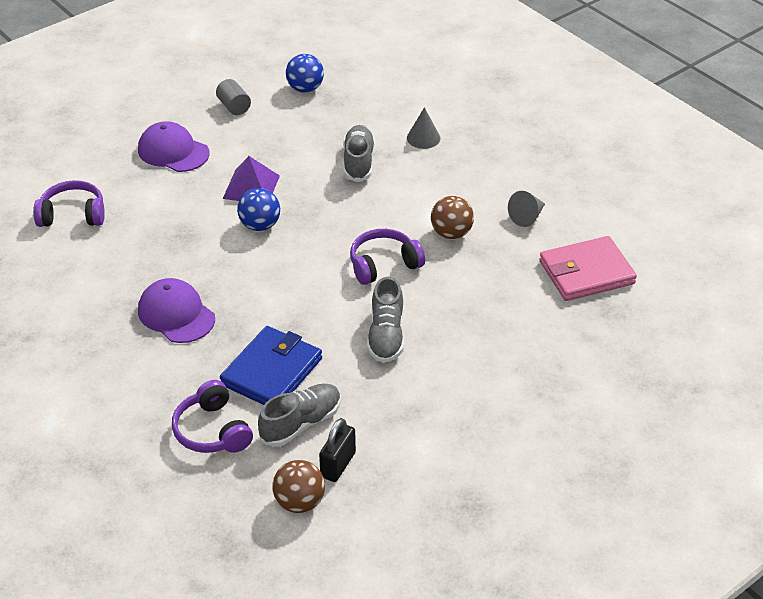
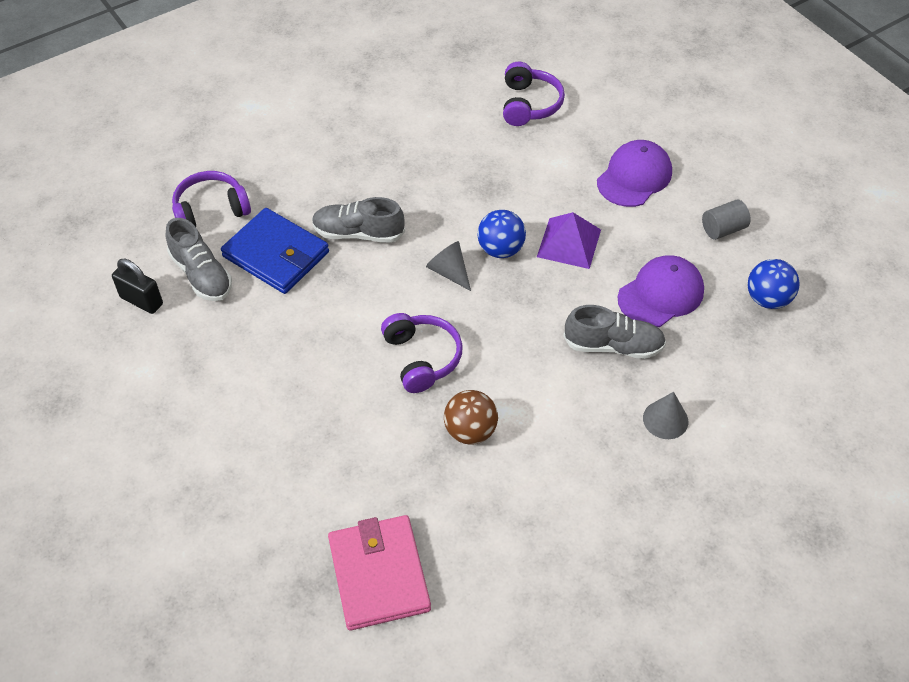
camera: 95 degrees right, 10 degrees up
(176, 314) = (371, 183): purple cap -> purple cap (661, 294)
(299, 502) = (106, 270): brown ball -> none
(386, 336) = (307, 352): grey shoe -> grey shoe (358, 233)
(527, 217) = (495, 521): grey cone -> grey cone (449, 272)

